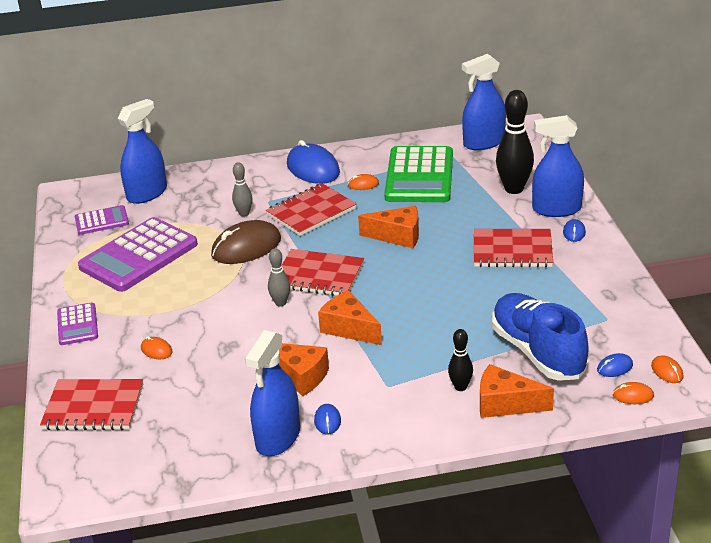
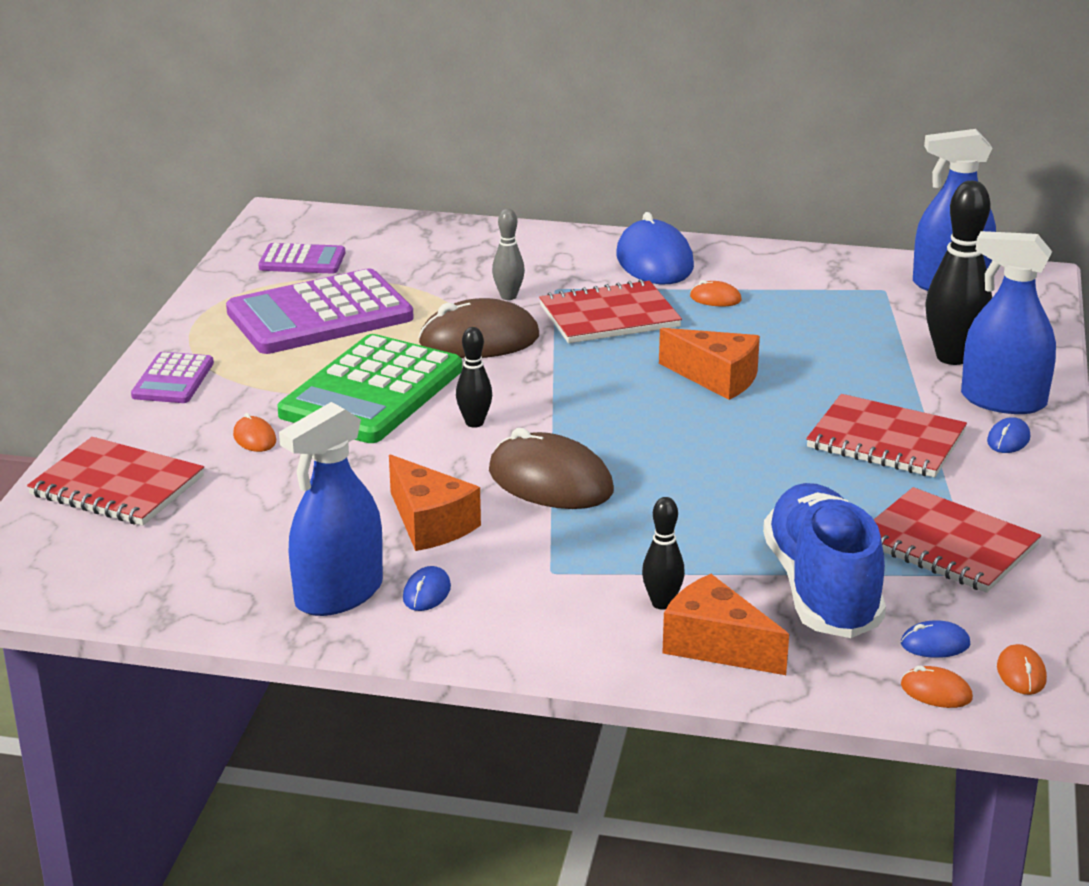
camera: 20 degrees right, 5 degrees down
(147, 193) = (390, 241): blue spray bottle -> none
(280, 303) = (474, 423): grey bowling pin -> black bowling pin
(318, 275) = (557, 401): red notebook -> red notebook (947, 544)
(349, 328) = (550, 481): orange cheese -> brown mouse
(419, 176) = (812, 306): green calculator -> green calculator (372, 392)

